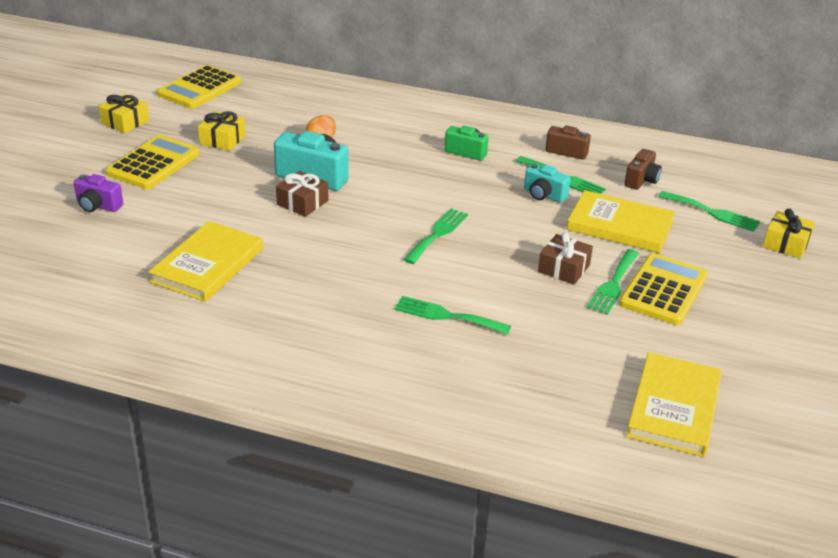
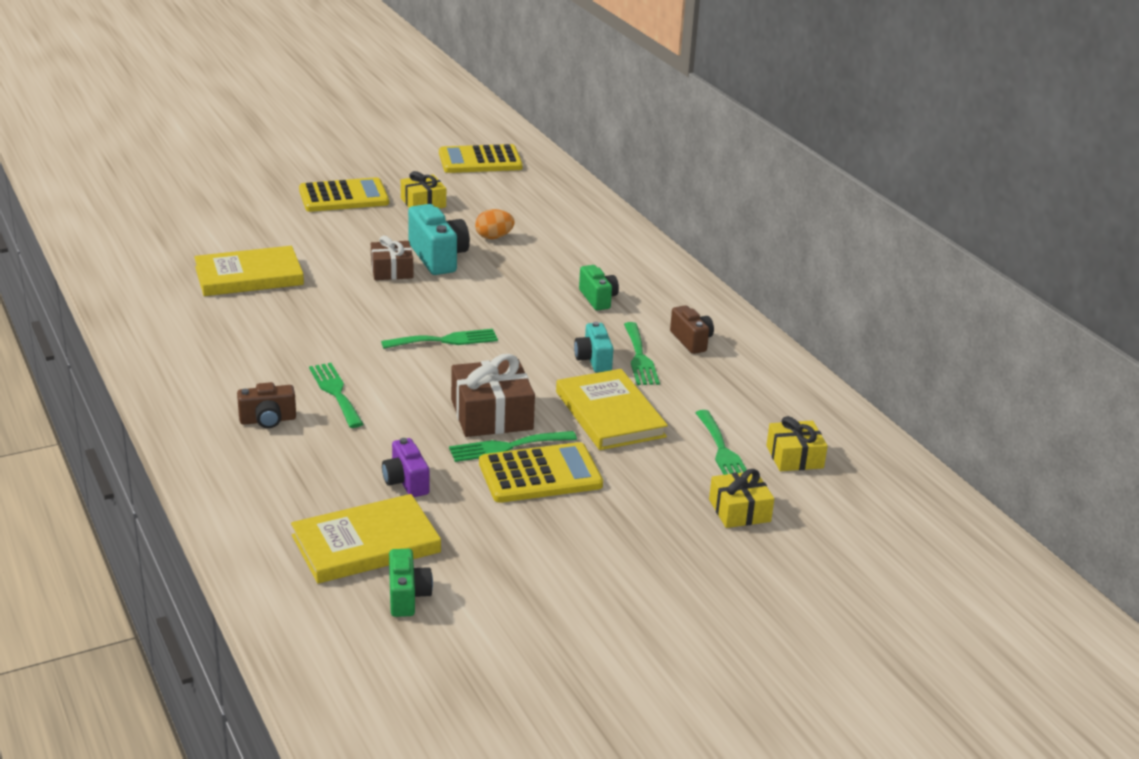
camera: 45 degrees right, 5 degrees down
(98, 206) = (256, 206): purple camera -> purple camera (406, 482)
(125, 122) = (379, 161): yellow gift -> yellow gift (794, 457)
(564, 268) = (492, 415): brown gift -> brown gift, size x1.55
(641, 180) = (711, 395): brown camera -> brown camera (268, 420)
(760, 423) = (407, 596): none -> green camera

